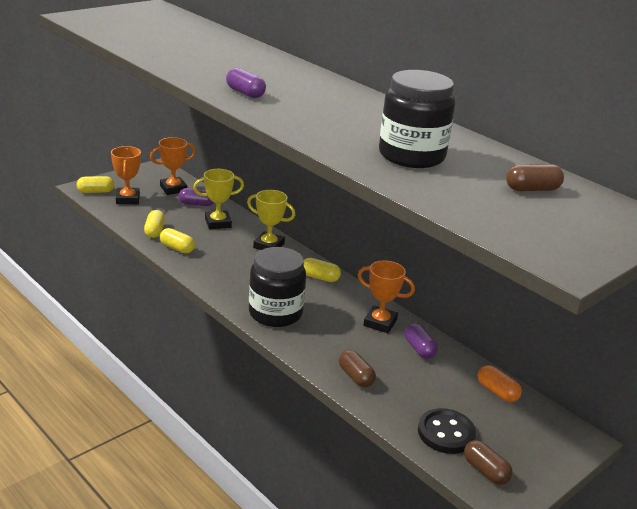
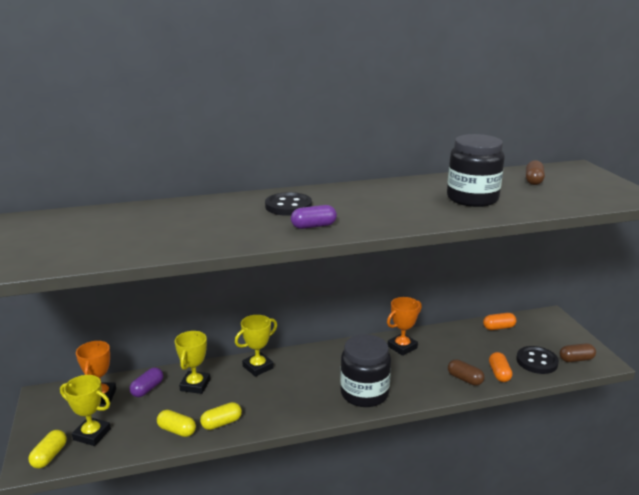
camera: 60 degrees left, 5 degrees down
(127, 199) = (92, 434): orange trophy -> yellow trophy
(283, 79) = (288, 206): none -> black button
(320, 277) = (325, 355): yellow capsule -> none
(355, 377) = (464, 379): brown capsule -> brown capsule turned 45 degrees clockwise
(390, 402) = (499, 373): none -> orange capsule
(419, 349) = (441, 341): purple capsule -> none

